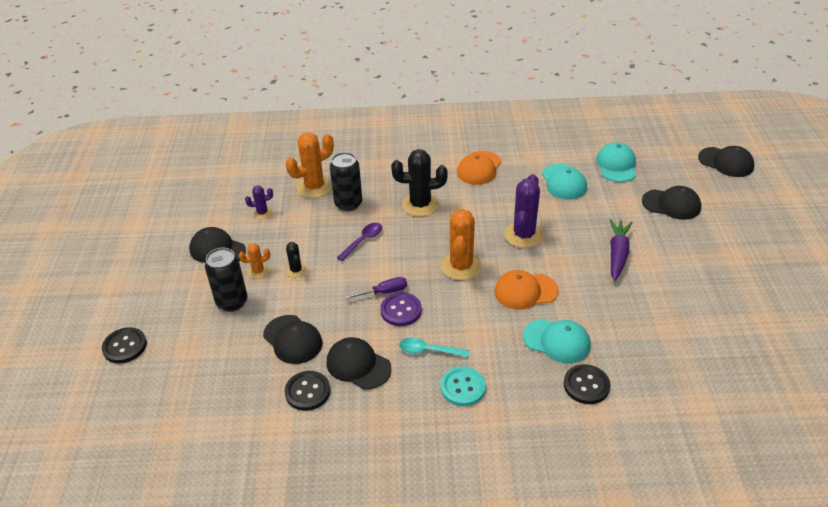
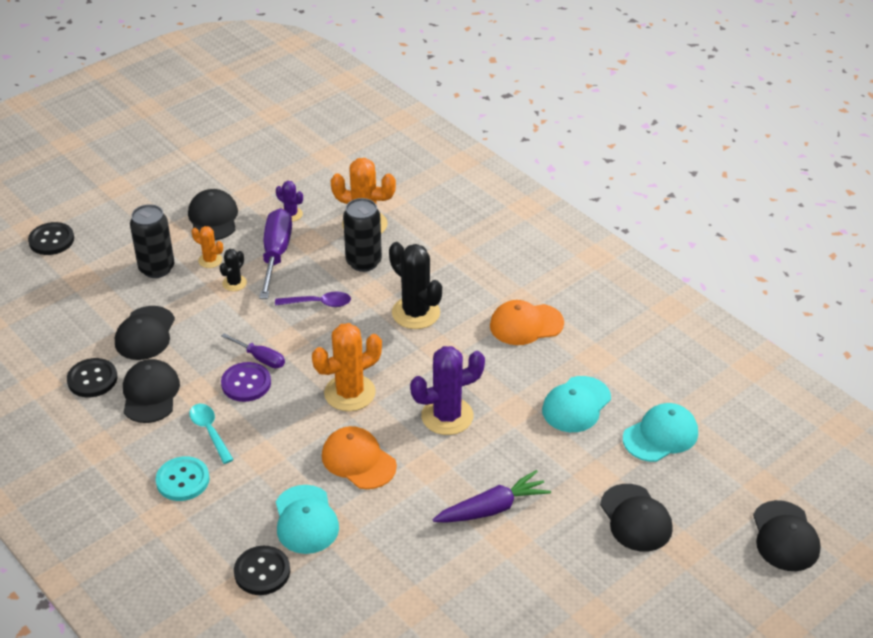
camera: 50 degrees right, 0 degrees up
(292, 238) = (276, 255): none -> purple screwdriver

